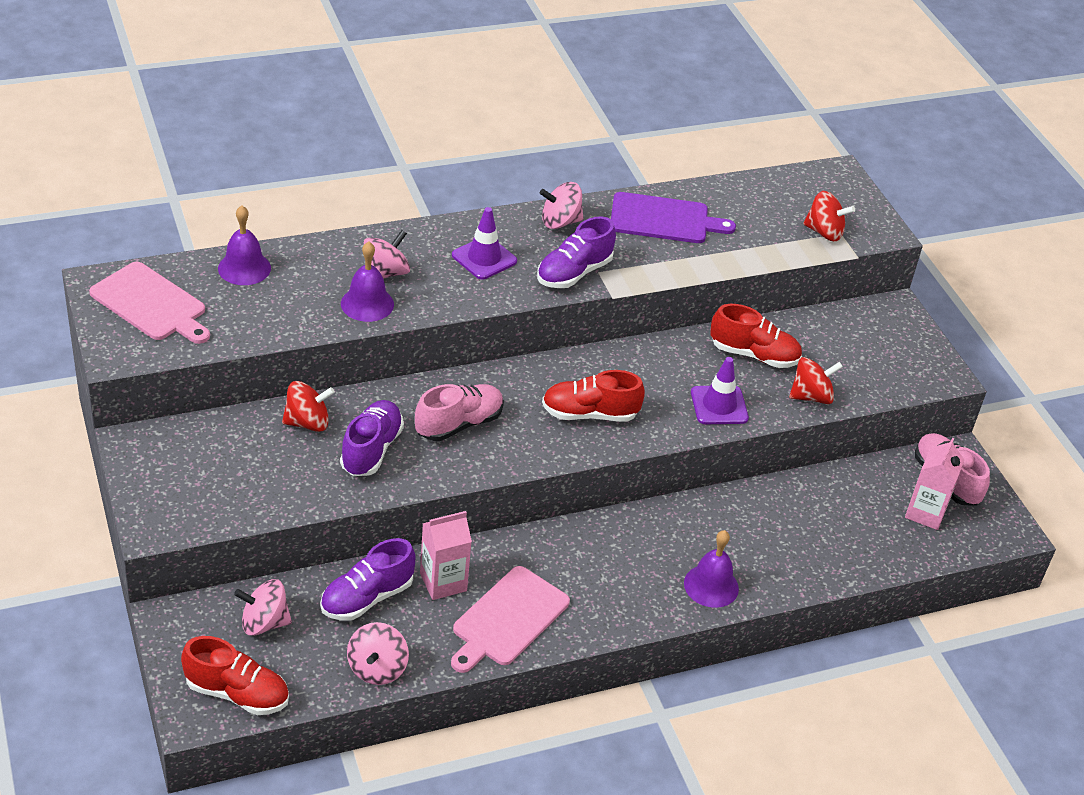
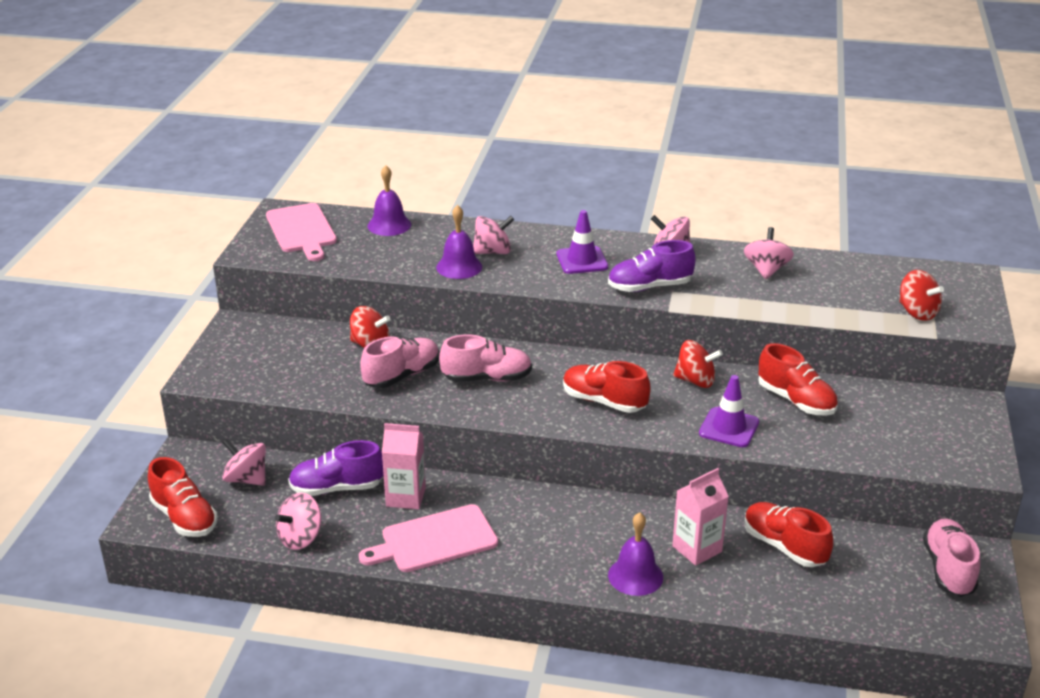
camera: 35 degrees right, 10 degrees down
(371, 449) = (402, 375): purple shoe -> pink shoe
(664, 219) = (766, 270): purple cutting board -> pink spinning top
(809, 506) = (784, 546): none -> red shoe
(811, 396) = (826, 445): red spinning top -> red spinning top (695, 381)
(925, 513) = (903, 589): pink carton -> pink carton (697, 549)

